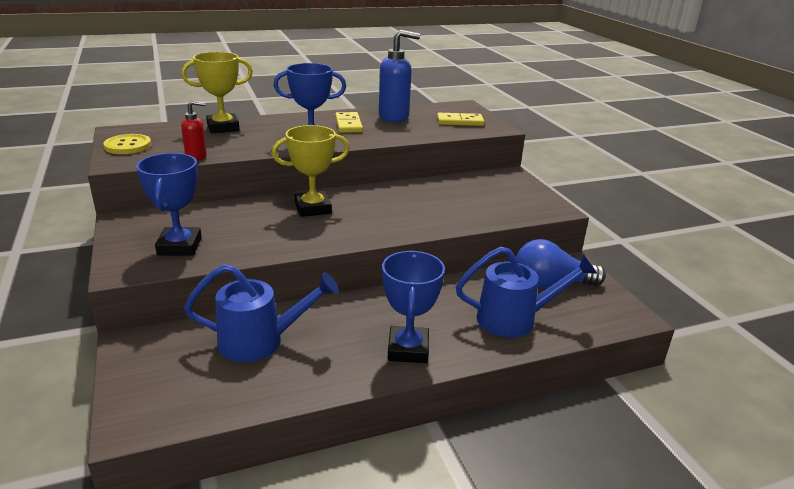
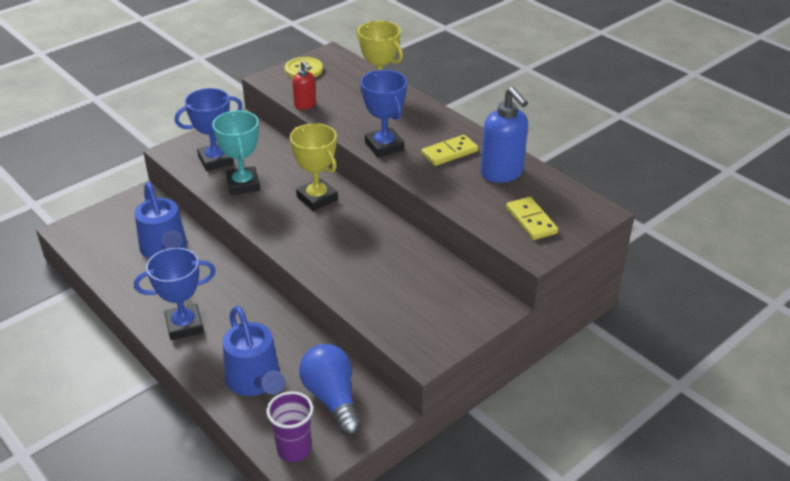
camera: 70 degrees right, 10 degrees up
(246, 239) = (243, 184): none -> turquoise trophy
(608, 315) = (294, 449): none -> purple cup

